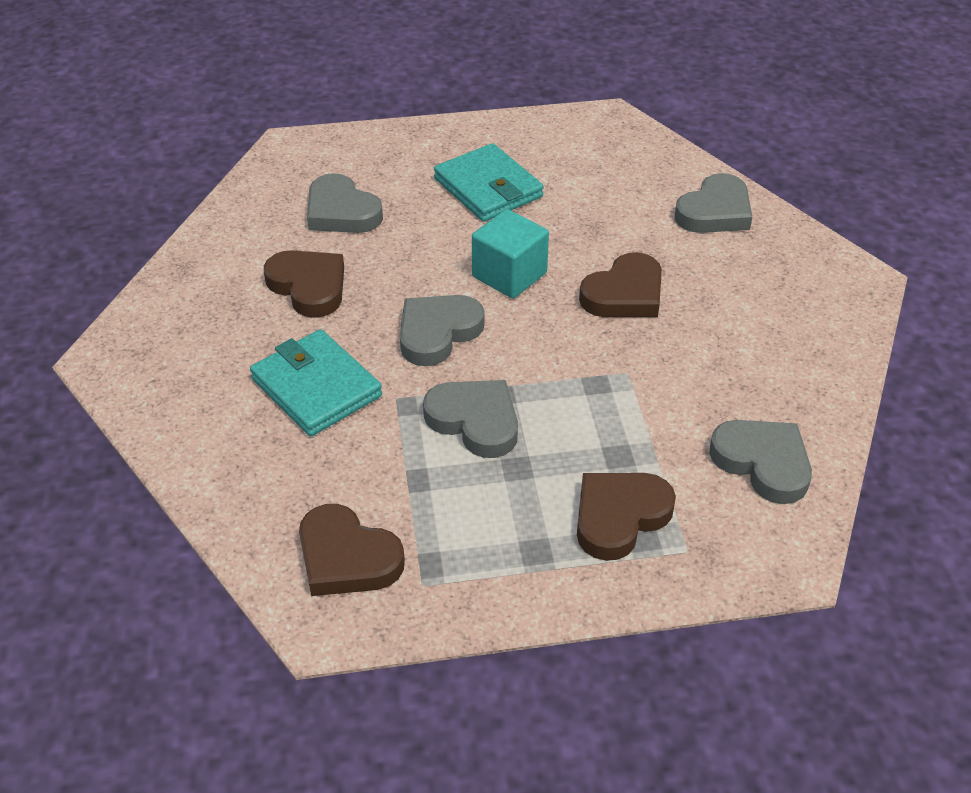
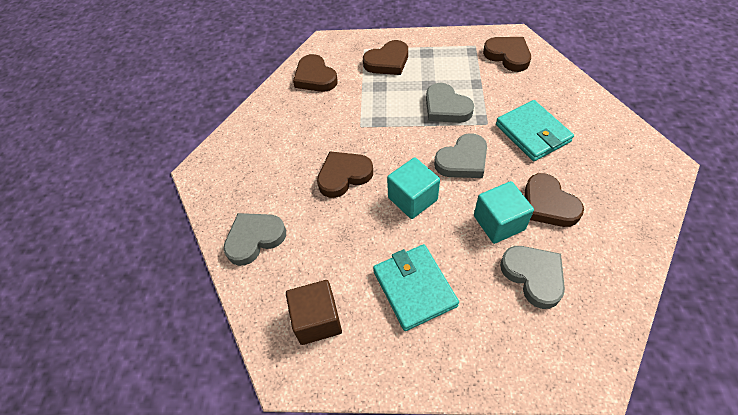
camera: 165 degrees left, 10 degrees up
(382, 259) = (499, 223): none -> turquoise cube
(594, 153) = (317, 320): none -> brown cube
(763, 463) = (315, 77): grey heart -> brown heart

